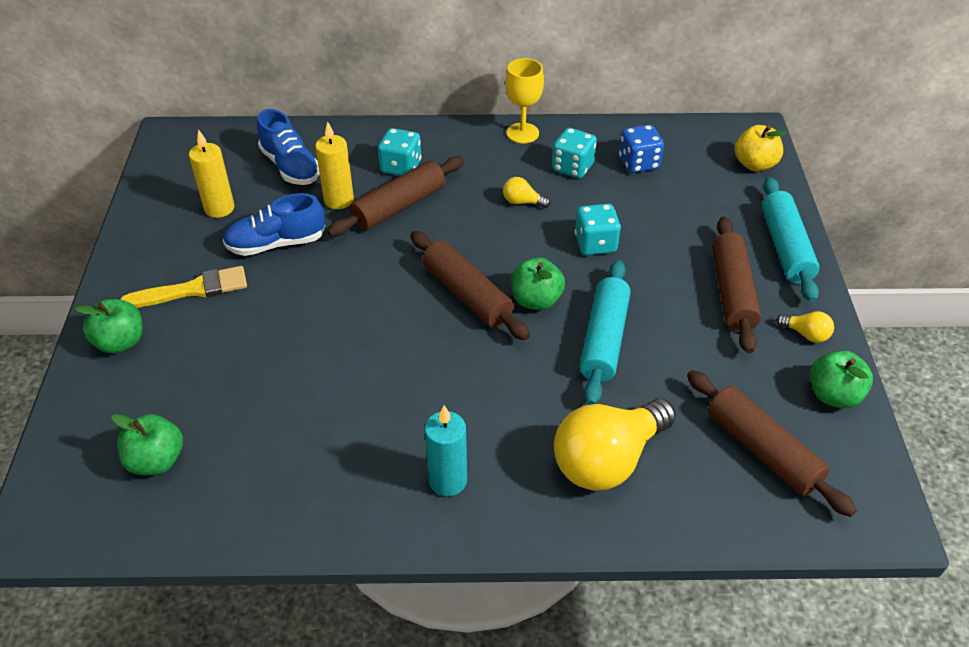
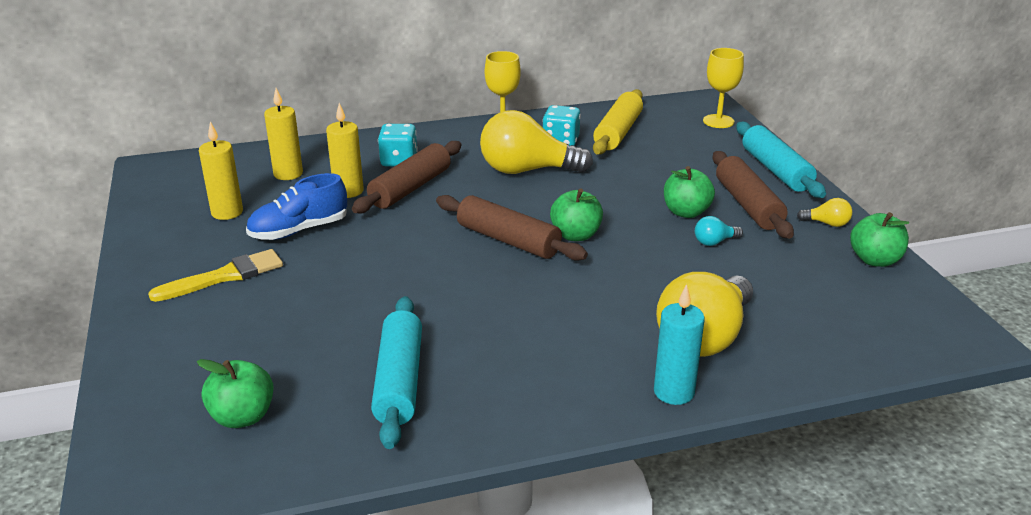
camera: 15 degrees left, 15 degrees down
(120, 342) = (161, 328): green apple -> green apple (686, 212)
(290, 167) = (288, 174): blue shoe -> yellow candle
(448, 480) = (559, 379): turquoise candle -> turquoise candle (673, 392)
(522, 202) = (527, 170): yellow light bulb -> yellow light bulb, size x2.38
(595, 244) = (609, 189): turquoise dice -> none
(604, 339) = (653, 253): turquoise rolling pin -> turquoise rolling pin (399, 381)
(638, 163) = (618, 132): blue dice -> yellow rolling pin
(673, 337) = (714, 242): none -> turquoise light bulb
(754, 164) = (718, 121): yellow apple -> yellow goblet
(762, 450) = (837, 307): brown rolling pin -> none

